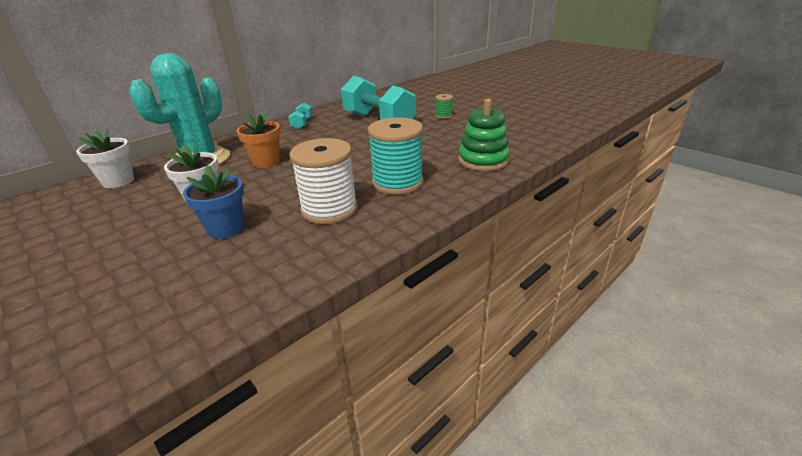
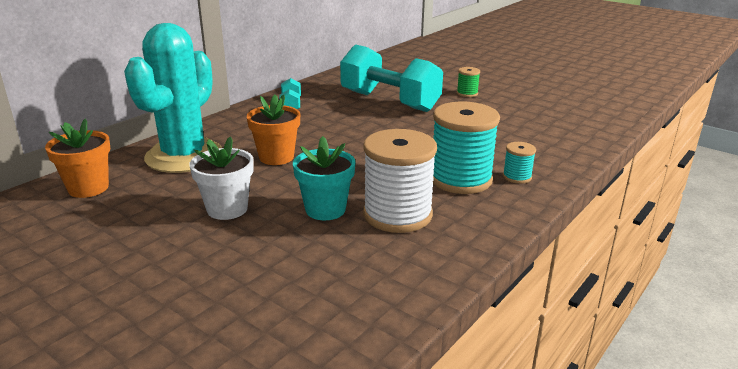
camera: 10 degrees left, 5 degrees down
(118, 181) = (88, 188): white flower pot -> orange flower pot
(226, 229) = (282, 243): blue flower pot -> none
(276, 203) = (325, 209): none -> turquoise flower pot
(445, 182) = (517, 177): none -> turquoise spool
(483, 160) = (546, 149): green stacking toy -> none

